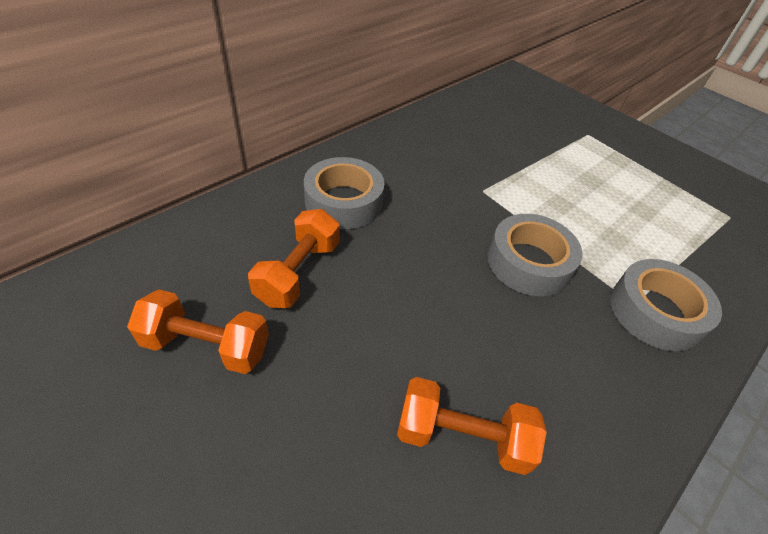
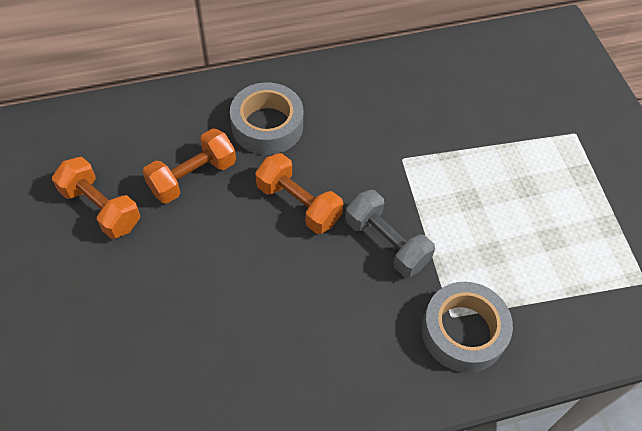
camera: 30 degrees right, 10 degrees up
(462, 437) = (228, 345): orange dumbbell -> orange dumbbell (298, 204)
(529, 263) = (386, 243): grey tape -> grey dumbbell

